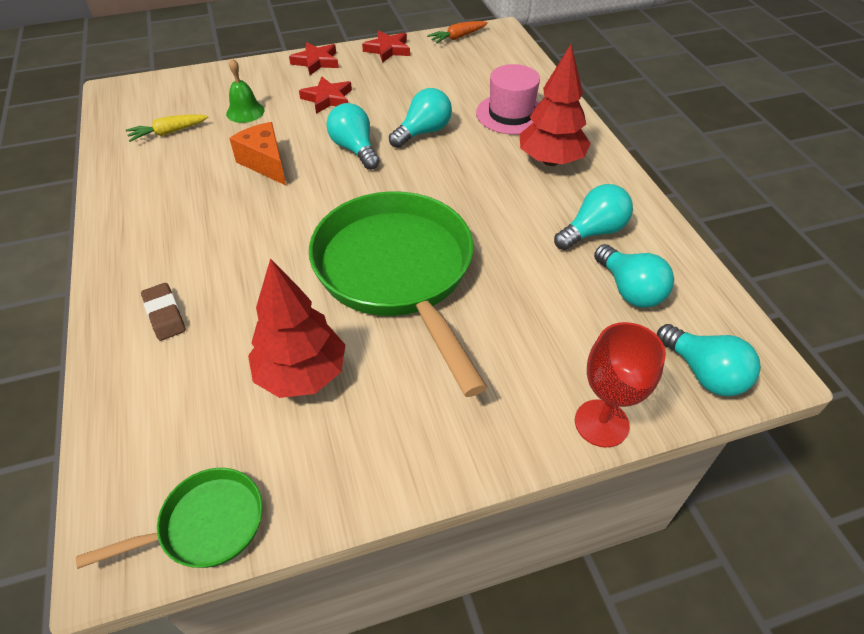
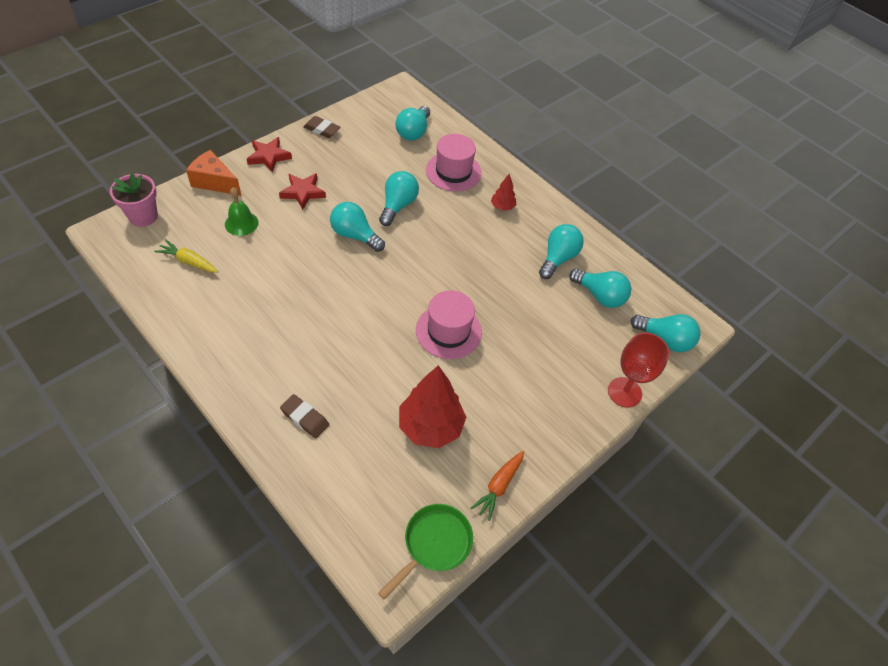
camera: 30 degrees left, 5 degrees up
(158, 86) = (143, 216): none -> pink flower pot
(168, 133) = (189, 261): yellow carrot -> yellow carrot turned 75 degrees clockwise
(265, 163) = (292, 268): orange cheese -> orange cheese (214, 182)
(388, 50) = (322, 129): red star -> brown eraser
(397, 273) = (448, 331): green pan -> pink hat
(457, 37) = (372, 104): orange carrot -> orange carrot (499, 486)
(487, 69) = (413, 132): none -> turquoise light bulb
(550, 161) = (502, 207): red tree -> red tree, size x0.49

